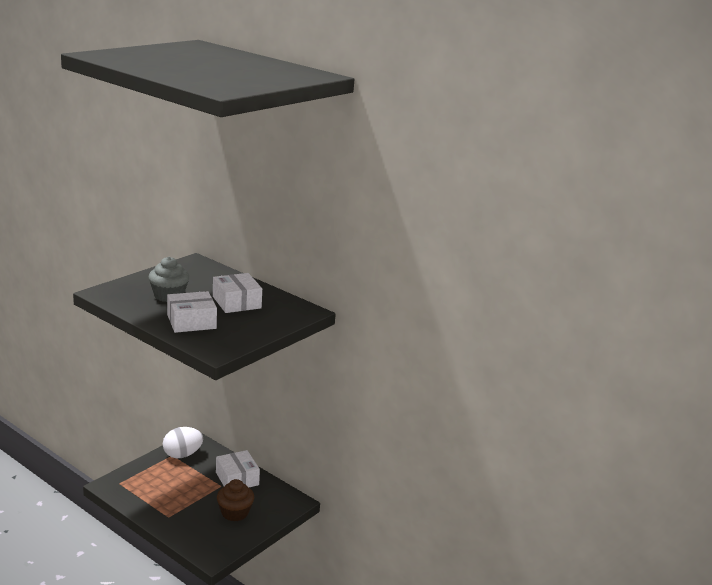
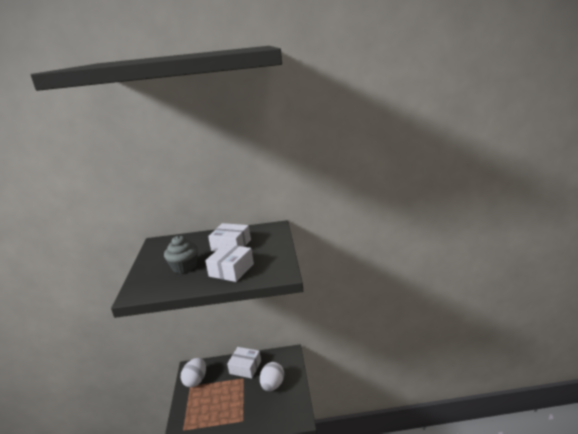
camera: 40 degrees left, 0 degrees up
(235, 513) = (272, 385): brown cupcake -> white egg

